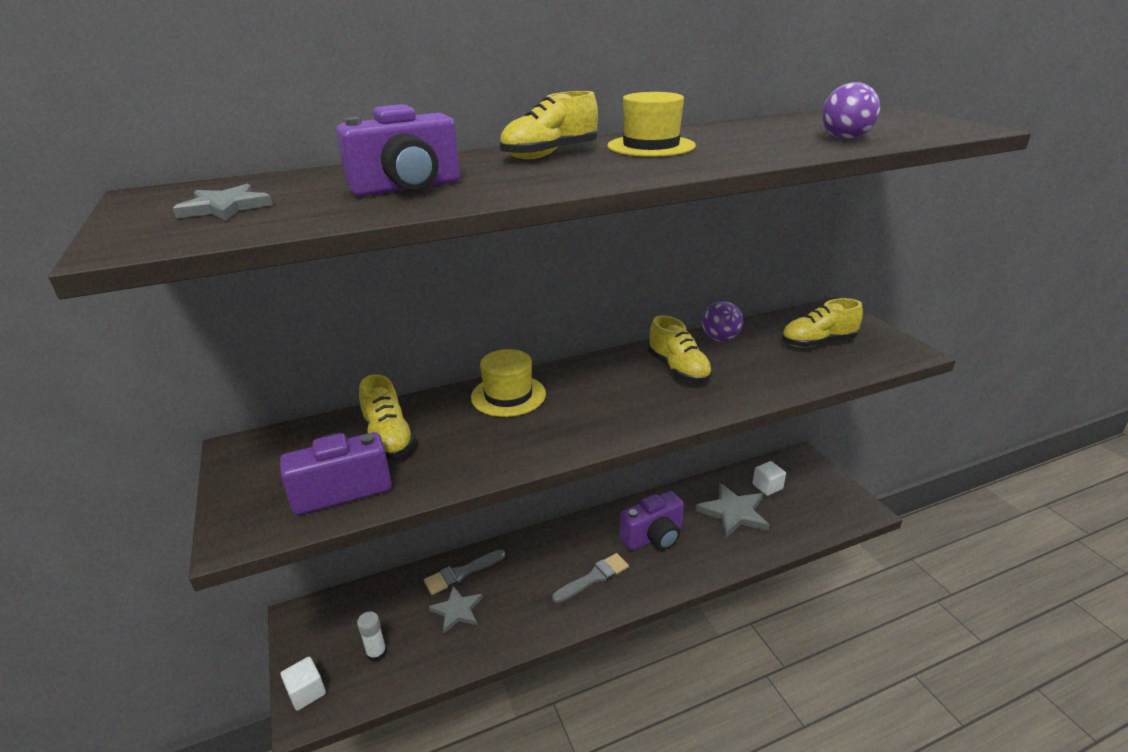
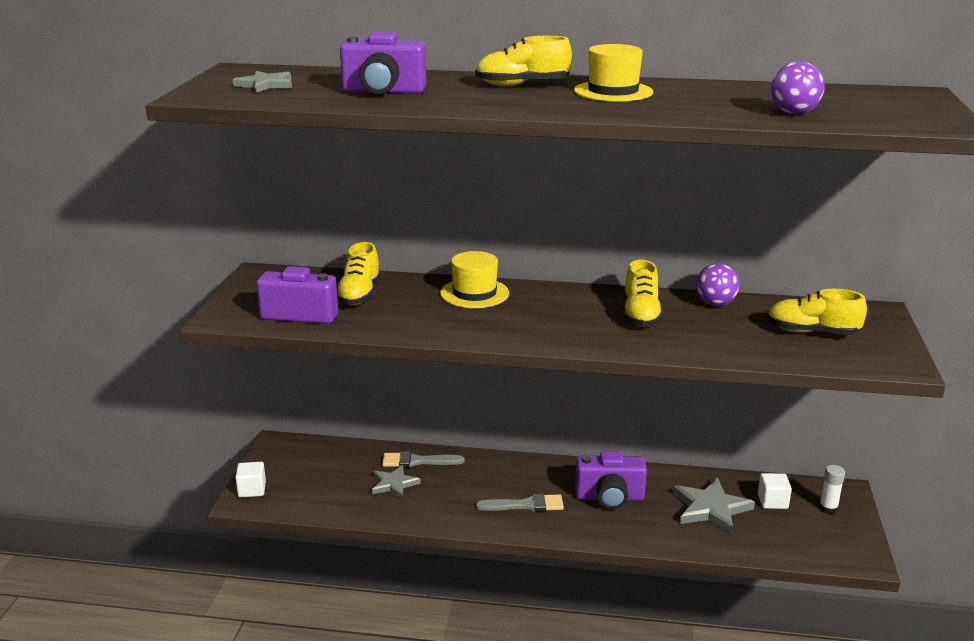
camera: 30 degrees right, 5 degrees down
(376, 653) = (315, 486): white glue stick -> white glue stick (828, 508)

